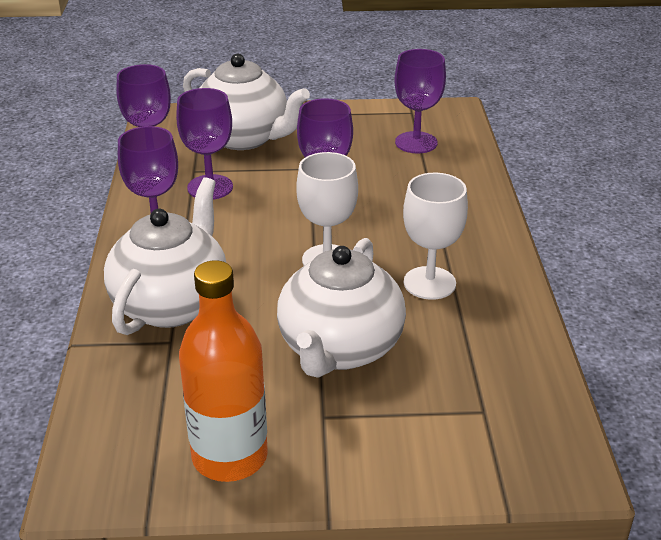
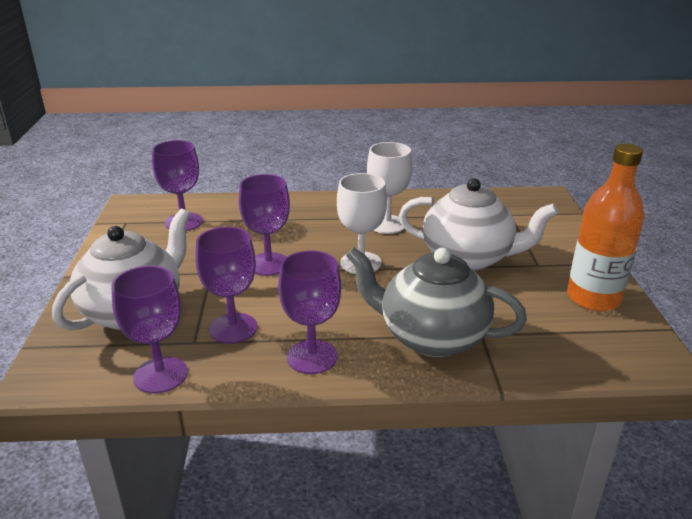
camera: 90 degrees left, 5 degrees down
(172, 304) = (431, 337): white teapot -> grey teapot

